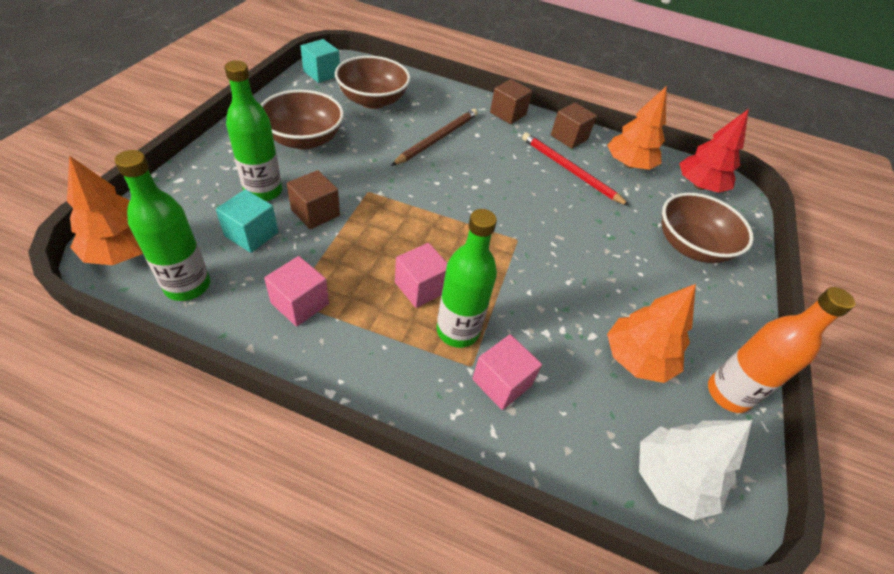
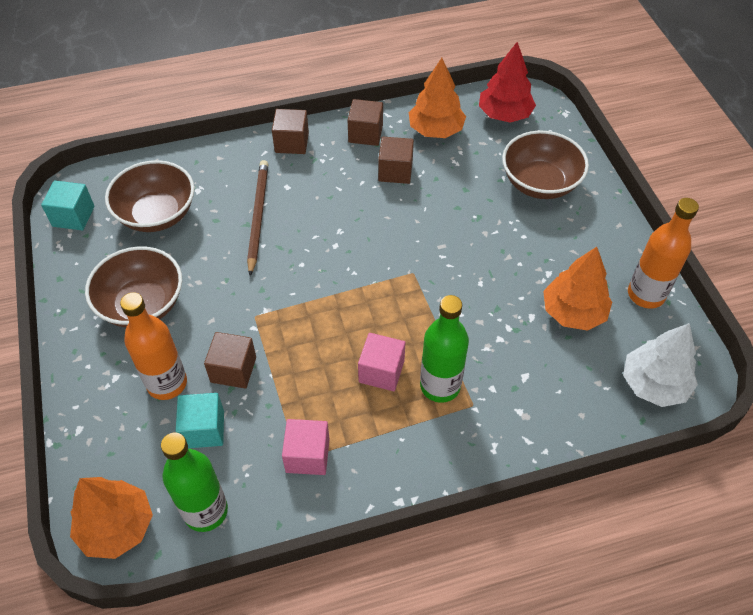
camera: 30 degrees left, 5 degrees up
(263, 191) = (167, 383): green bottle -> orange bottle
(501, 382) = (503, 401): pink cube -> none
(569, 170) = (395, 171): red pencil -> brown cube

